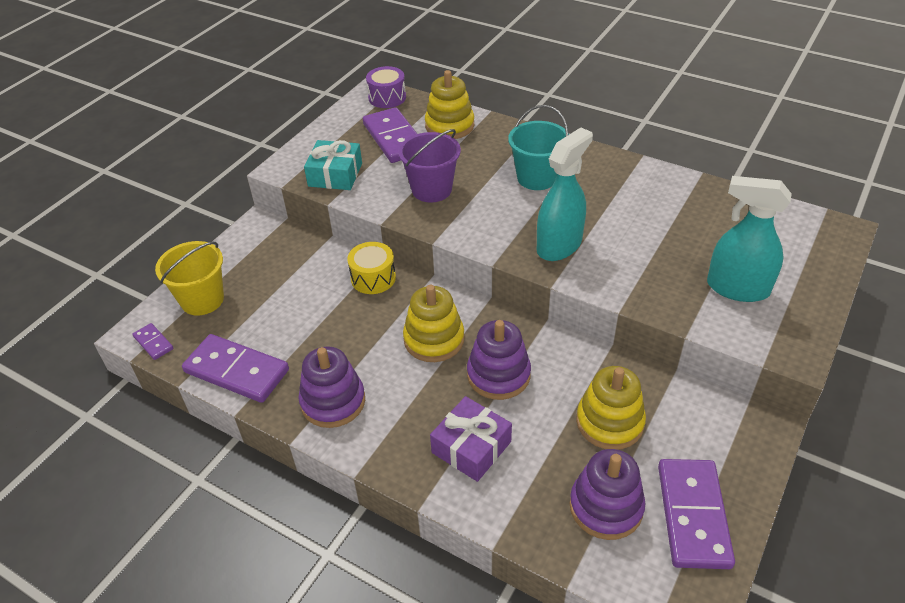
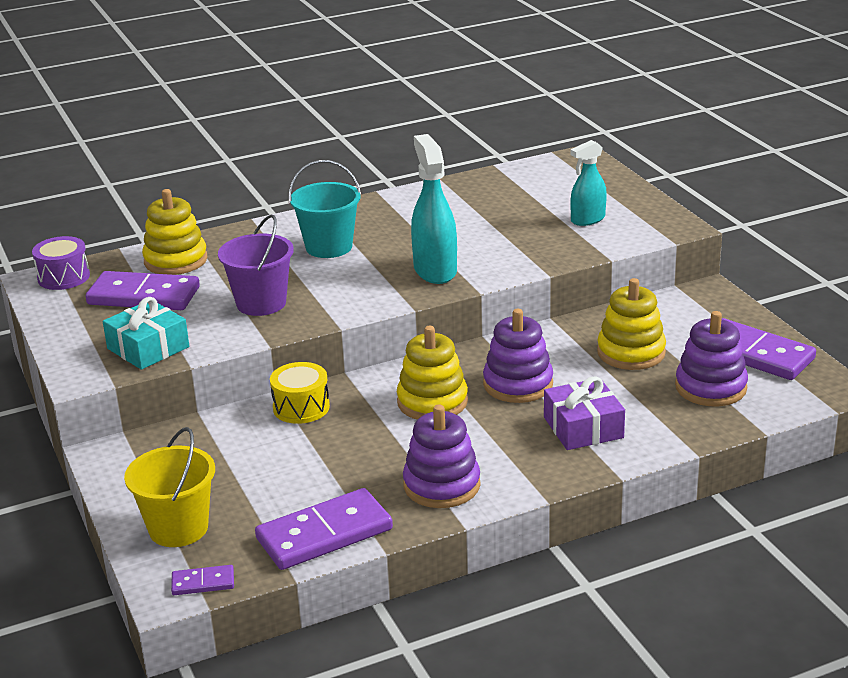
camera: 55 degrees left, 15 degrees down
(737, 288) = (587, 219): turquoise spray bottle -> turquoise spray bottle, size x0.64

